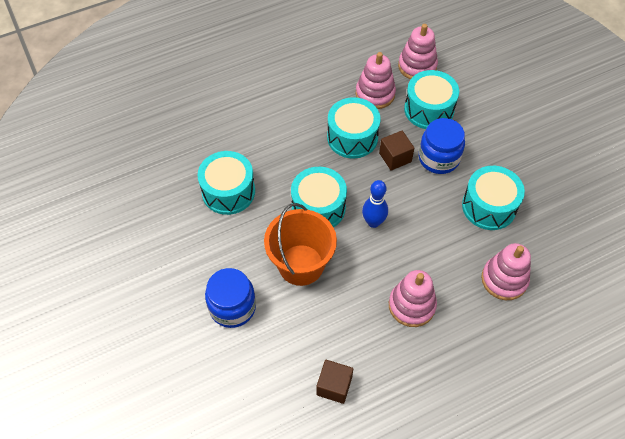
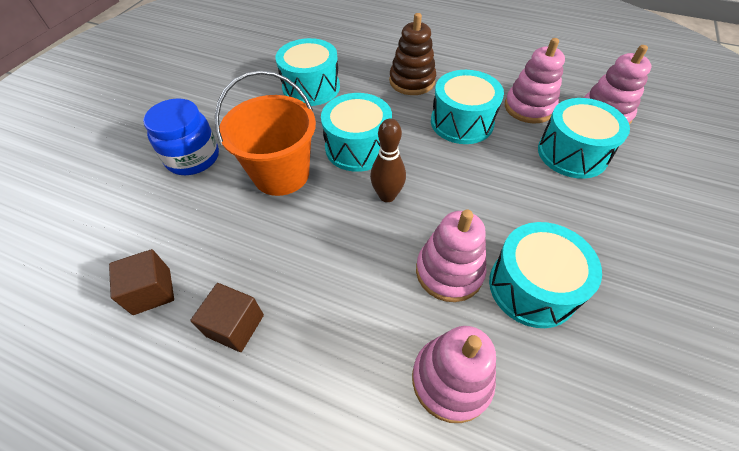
camera: 50 degrees right, 5 degrees down
(286, 130) = (412, 81): none -> brown stacking toy
(373, 222) = (387, 196): blue bowling pin -> brown bowling pin
(395, 157) = (482, 164): brown cube -> brown cube (235, 325)
(411, 305) = (316, 298): pink stacking toy -> pink stacking toy (449, 272)
(438, 158) = (529, 198): blue jar -> none

